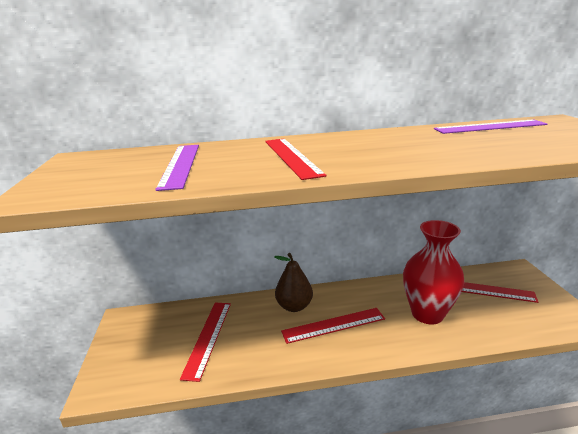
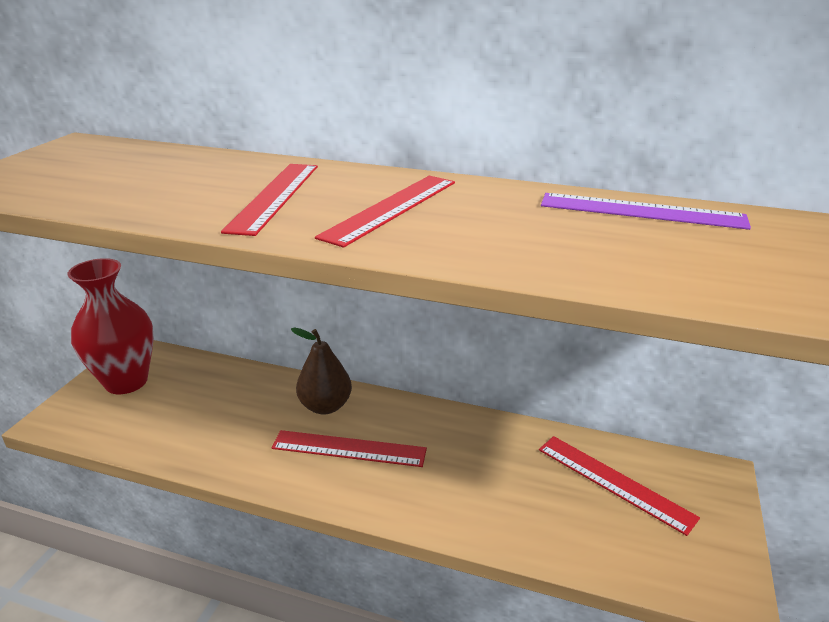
camera: 25 degrees right, 5 degrees up
(180, 165) = (147, 178): purple ruler -> none
(208, 337) = (197, 407): red ruler -> red ruler (391, 208)
(427, 314) = (489, 483): red vase -> red vase (126, 382)

